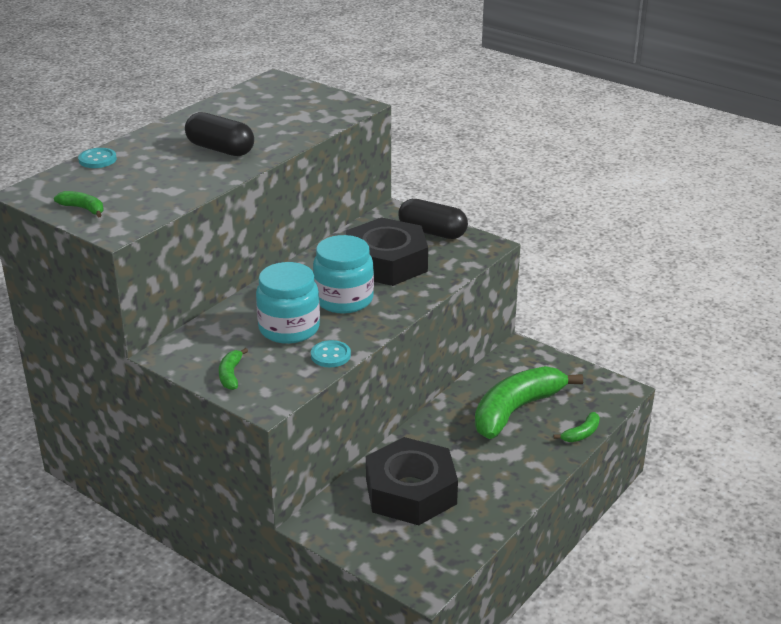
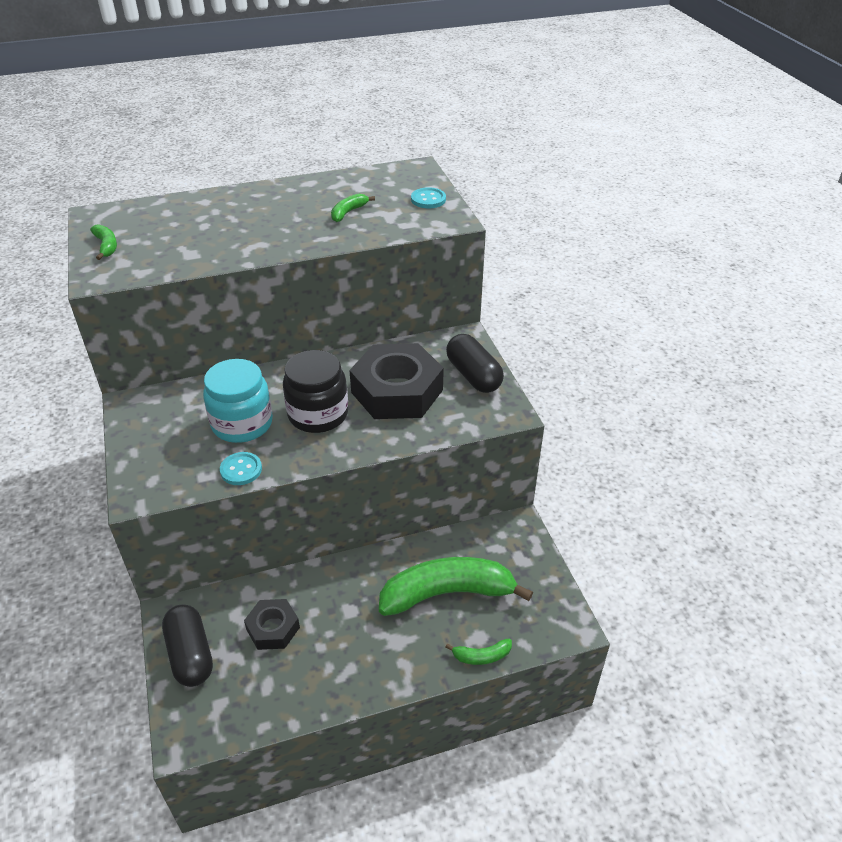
camera: 35 degrees right, 10 degrees up
(97, 159) = (180, 202): turquoise button -> turquoise button (428, 199)
(220, 149) = (280, 225): black capsule -> black capsule (190, 654)
(230, 375) = (147, 449): green banana -> green banana (348, 212)
(344, 299) = (318, 414): turquoise jar -> black jar
(410, 491) = (273, 628): black nut -> black nut, size x0.53

